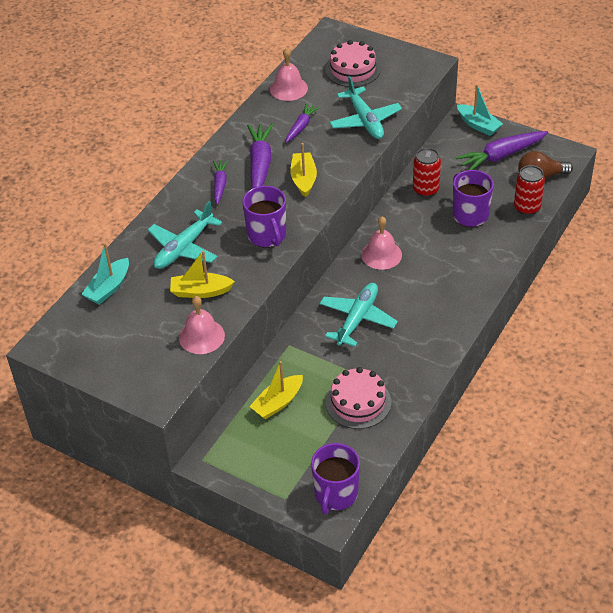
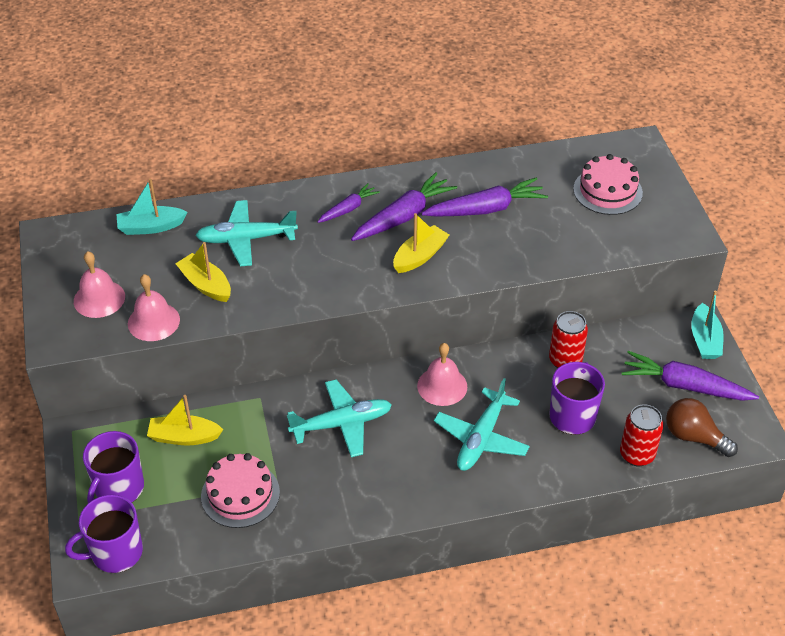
camera: 45 degrees right, 0 degrees up
(267, 235) = (320, 280): purple mug -> purple mug (119, 489)
(288, 88) = (525, 167): pink bell -> pink bell (99, 298)
(301, 127) = (485, 209): purple carrot -> purple carrot, size x1.71
(365, 120) = (549, 245): turquoise plane -> turquoise plane (481, 438)

